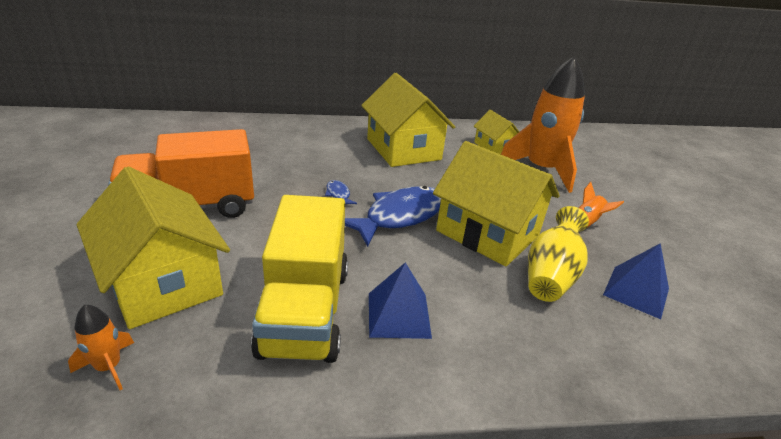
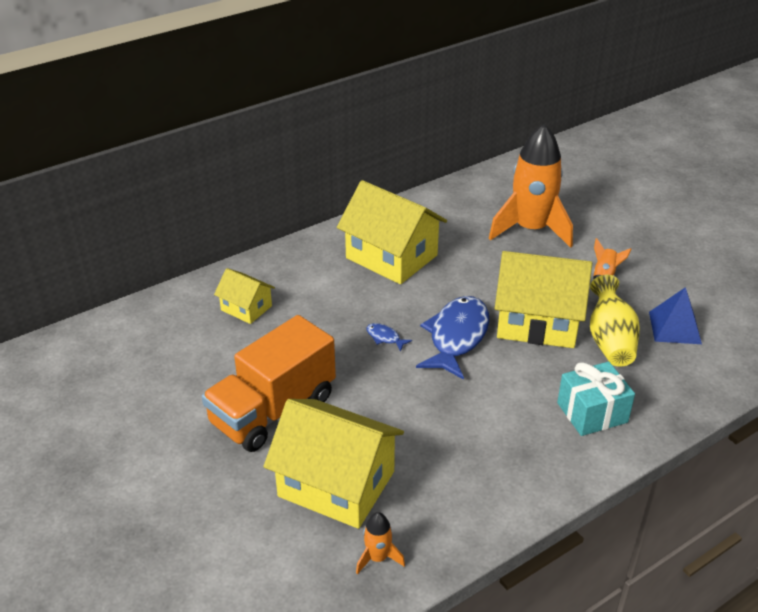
camera: 25 degrees left, 5 degrees up
(305, 311) = (466, 454): yellow truck -> none
(398, 314) = (531, 425): blue pyramid -> none
(475, 332) = (592, 412): none -> turquoise gift
(494, 147) = (470, 217): yellow house -> yellow house (246, 308)

